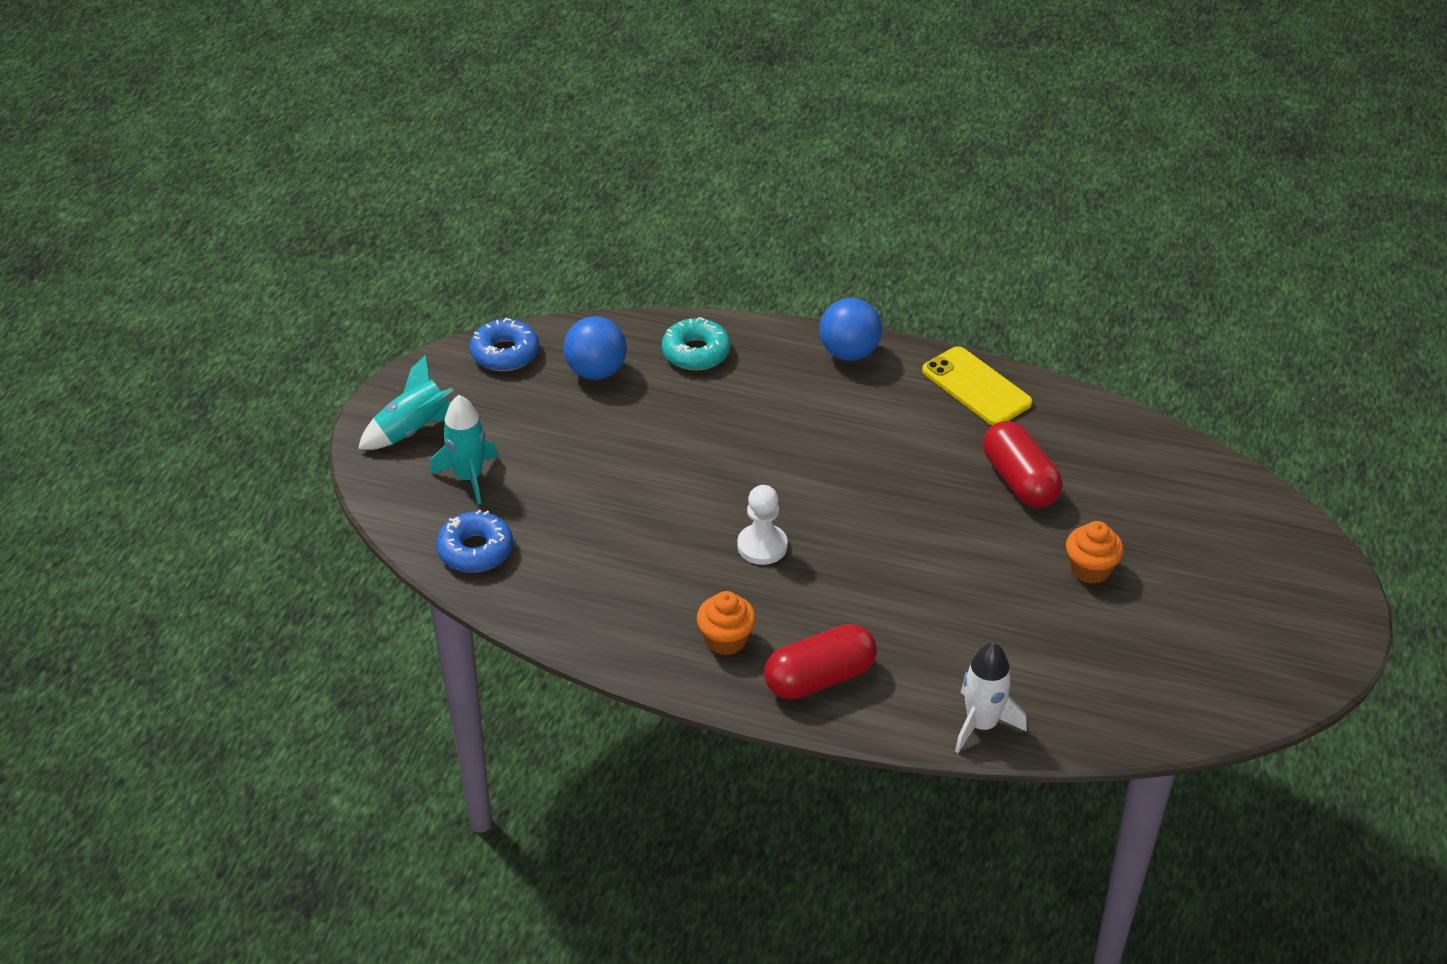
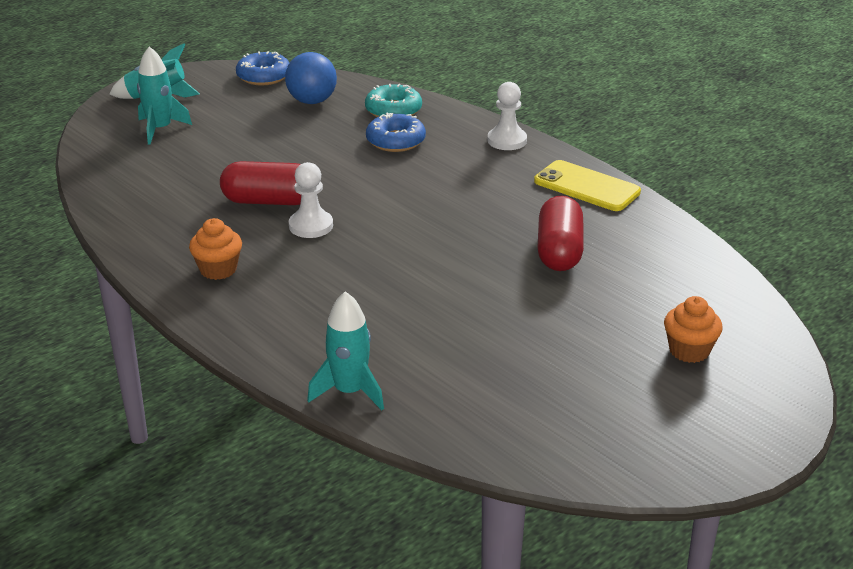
camera: 30 degrees right, 10 degrees down
(475, 550) = (115, 166): blue donut -> blue donut (395, 141)
(819, 678) = (258, 316): red capsule -> red capsule (269, 201)
(849, 353) = (507, 140): blue ball -> white pawn
(976, 387) = (586, 187): yellow phone -> yellow phone turned 45 degrees counterclockwise
(981, 724) = (349, 391): white rocket -> turquoise rocket
(1090, 569) = (558, 325): orange cupcake -> orange cupcake (689, 350)

